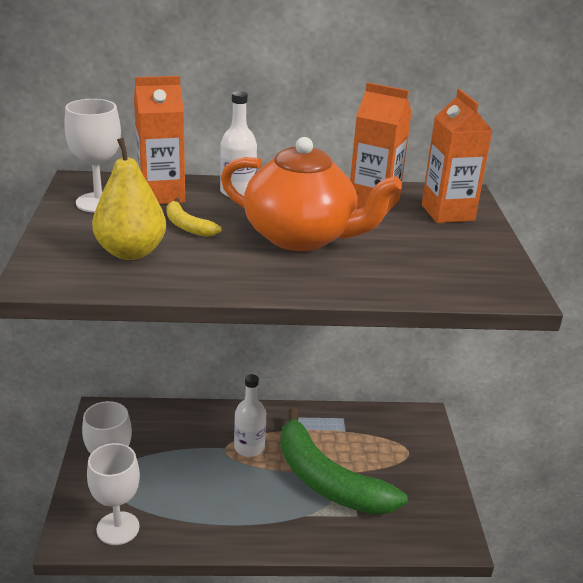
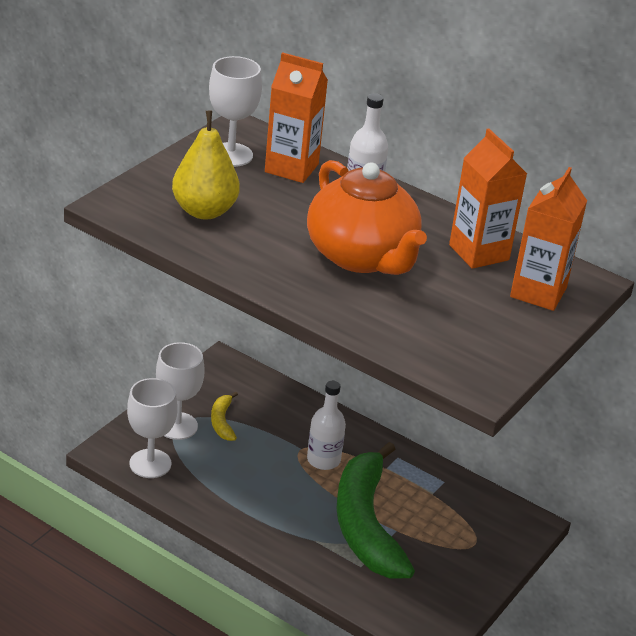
camera: 35 degrees right, 5 degrees up
(187, 226) = (277, 206): yellow banana -> yellow banana (222, 421)

